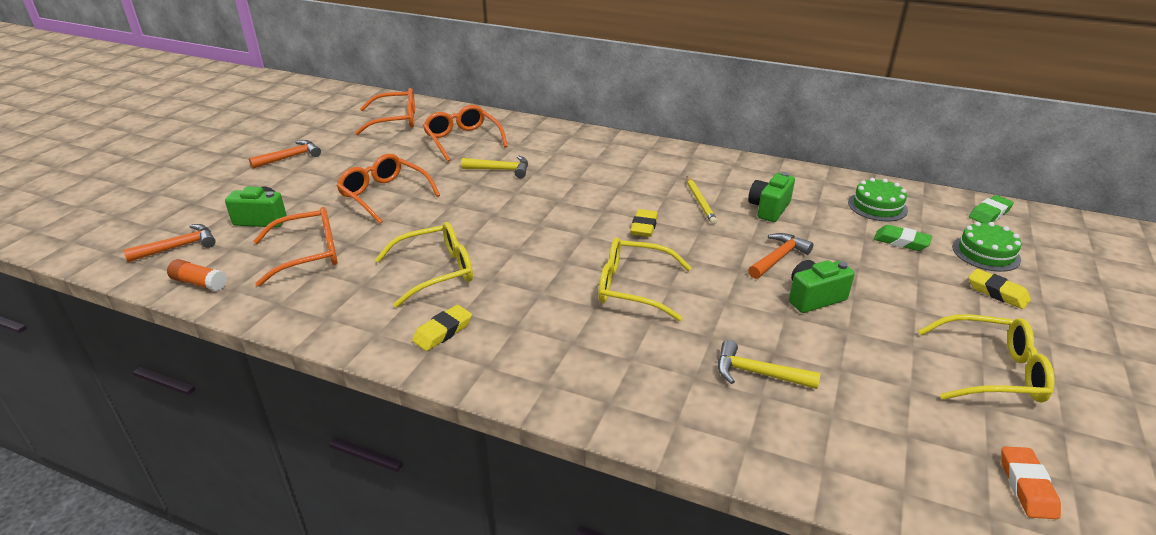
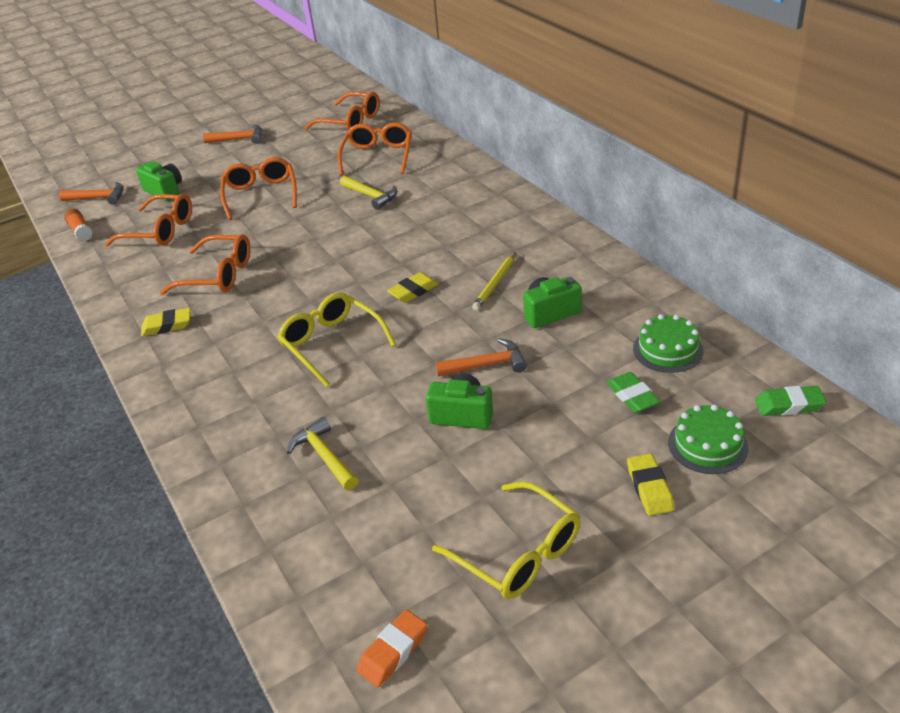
camera: 40 degrees right, 5 degrees up
(436, 271) = (218, 275): yellow glasses -> orange glasses

